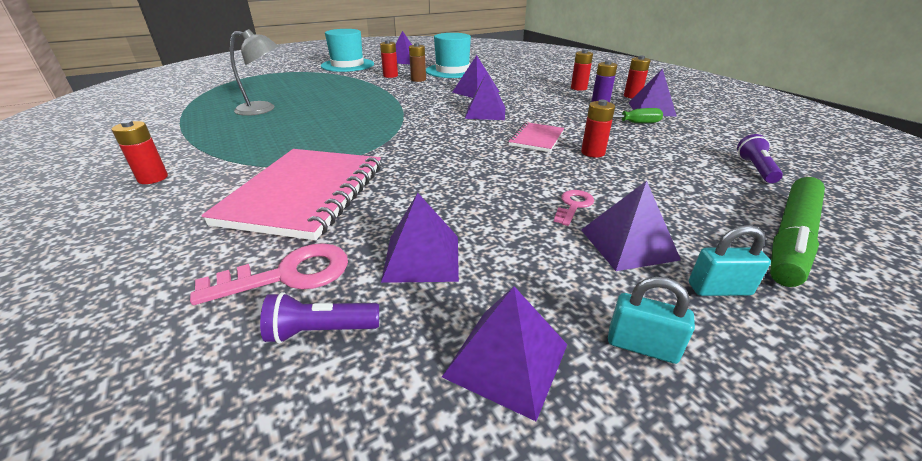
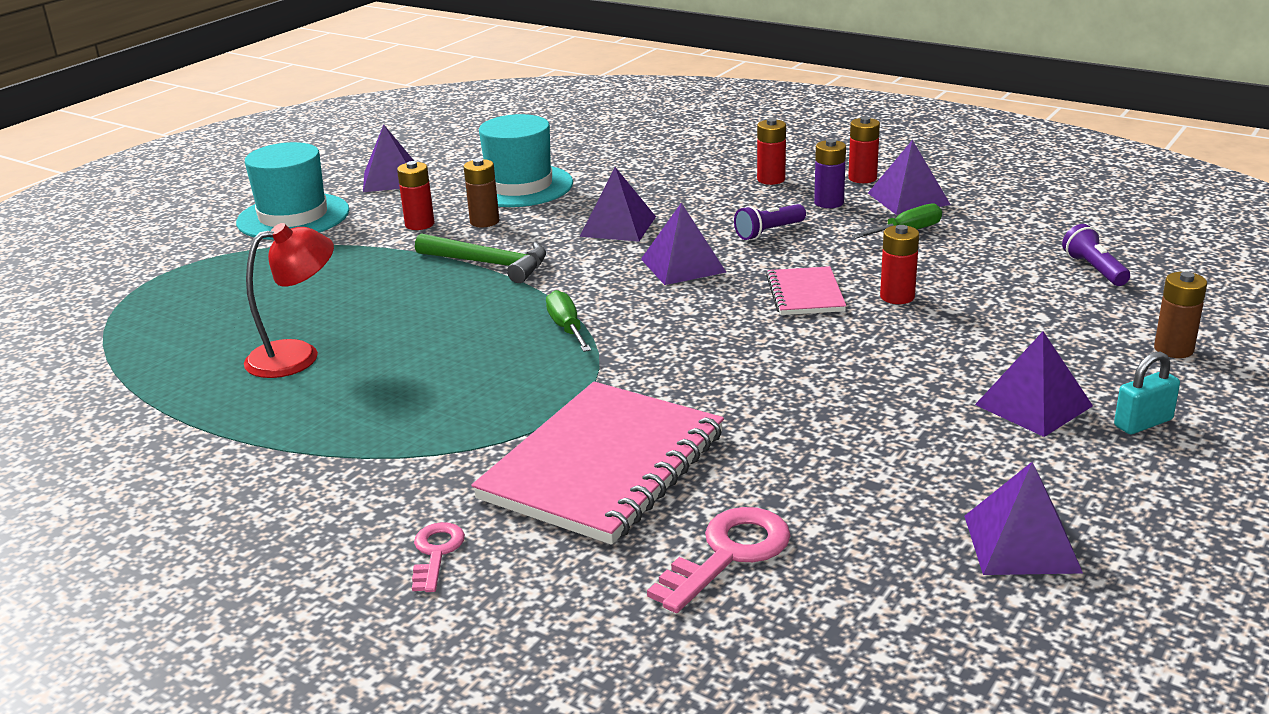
camera: 25 degrees left, 5 degrees down
(153, 178) = (337, 516): red battery -> none
(263, 109) = (297, 356): grey lamp -> red lamp
(305, 194) = (604, 466): pink notebook -> pink notebook turned 45 degrees clockwise
(321, 331) = (836, 584): purple flashlight -> purple flashlight (769, 232)
(390, 125) = (567, 328): none -> green screwdriver
(396, 94) = (489, 264): none -> green hammer
(422, 257) = (846, 489): purple pyramid -> none
(573, 205) = (941, 378): pink key -> pink key (436, 552)
(642, 346) = (1116, 493): turquoise padlock -> none
(791, 238) = (1173, 349): green marker -> brown battery

